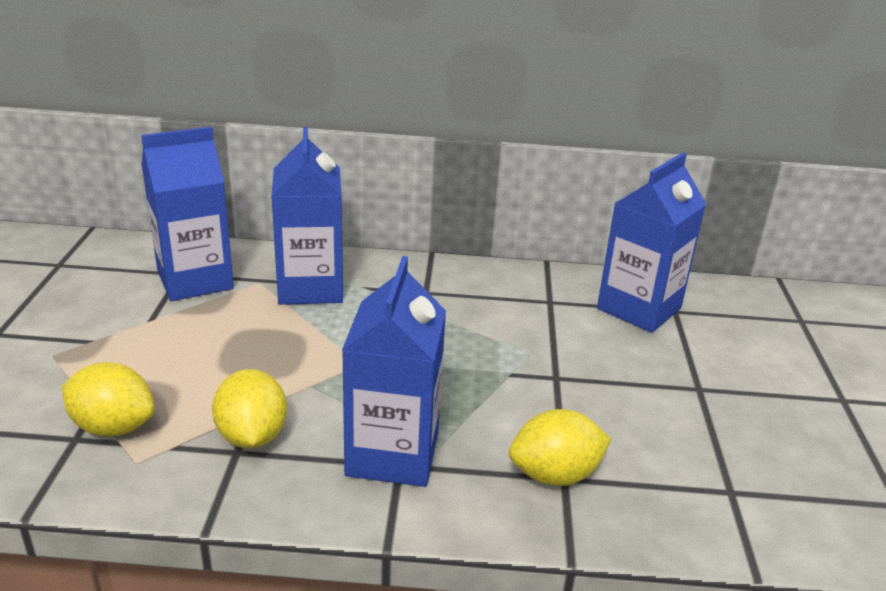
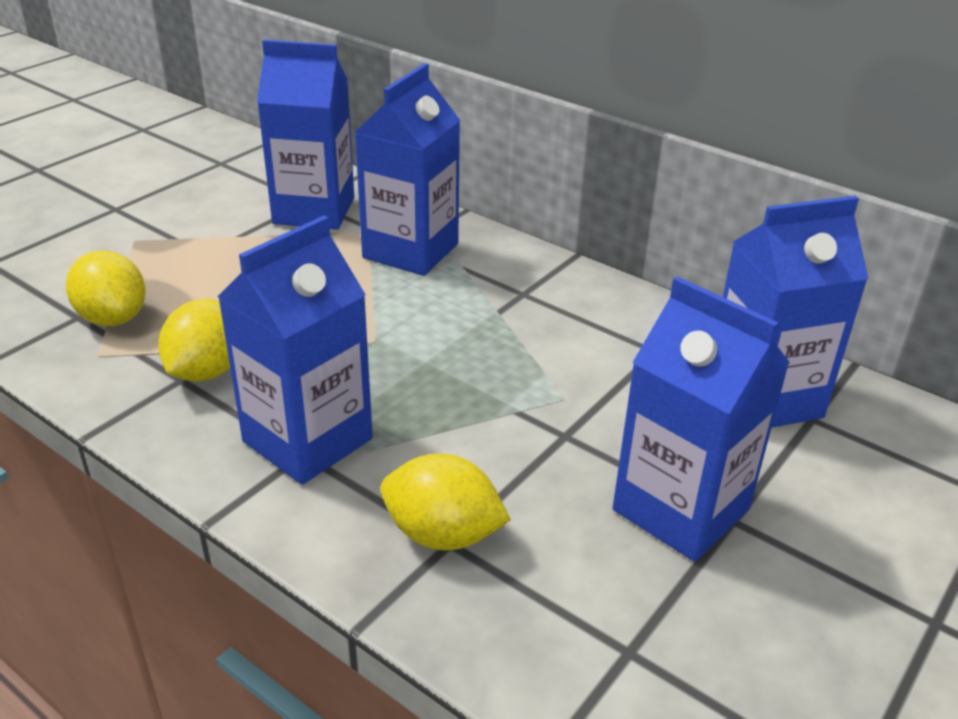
camera: 35 degrees right, 5 degrees up
(668, 395) = (681, 510): none -> blue carton

